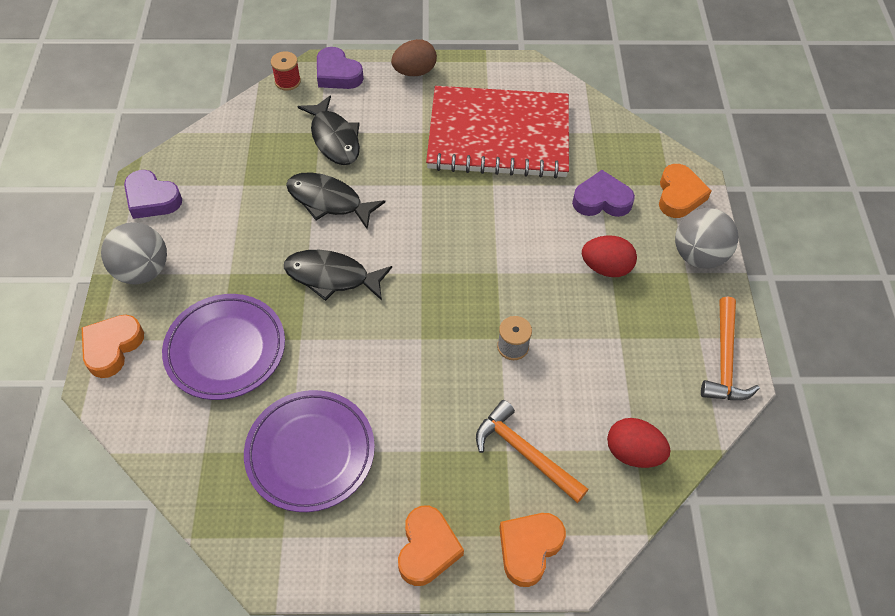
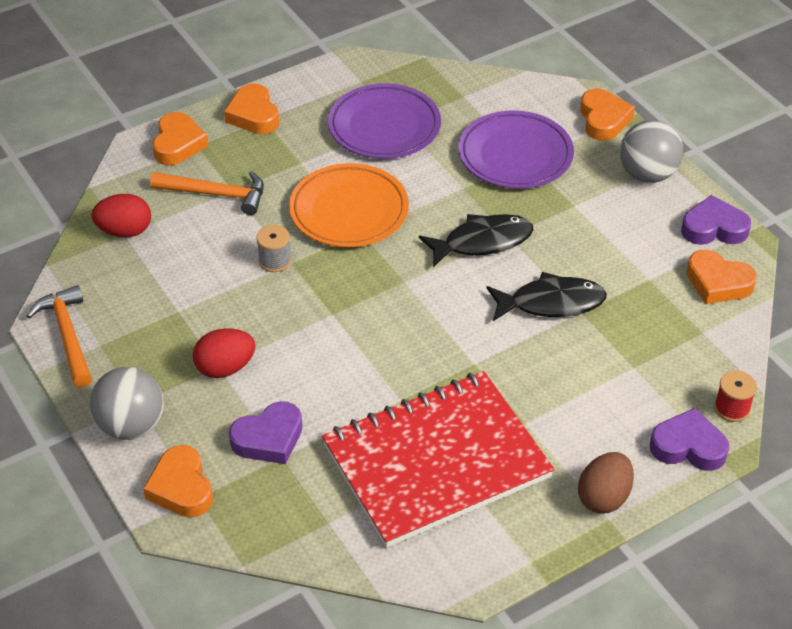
camera: 150 degrees right, 10 degrees down
(200, 158) = (718, 282): none -> orange heart
(334, 138) = (611, 367): black fish -> none
(416, 366) = (349, 211): none -> orange plate

